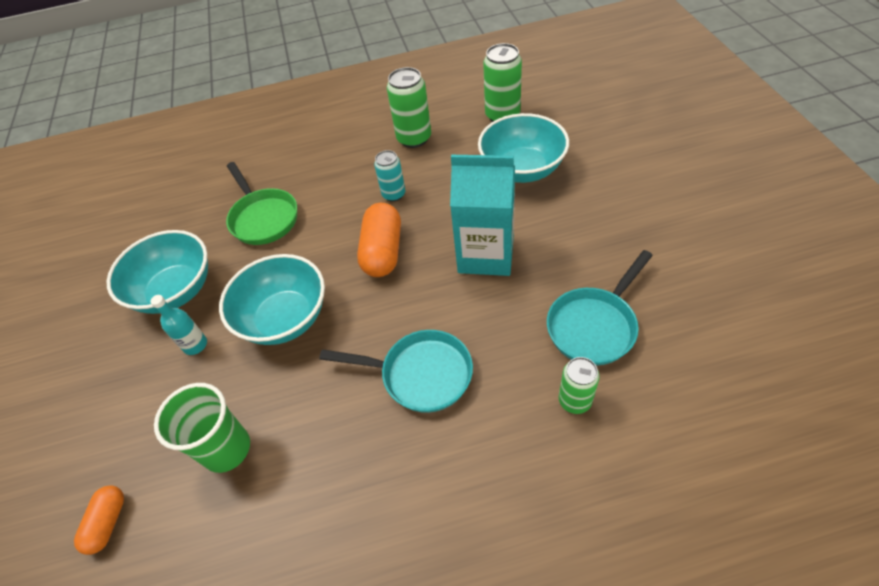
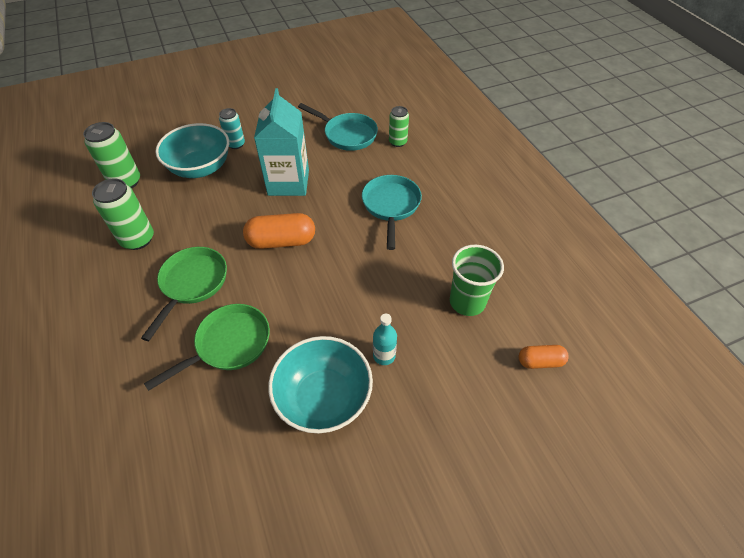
camera: 105 degrees left, 0 degrees up
(285, 318) = (351, 294): turquoise bowl -> none
(344, 184) = (192, 284): none -> green pan
(394, 194) = (214, 244): turquoise can -> turquoise can (236, 144)

